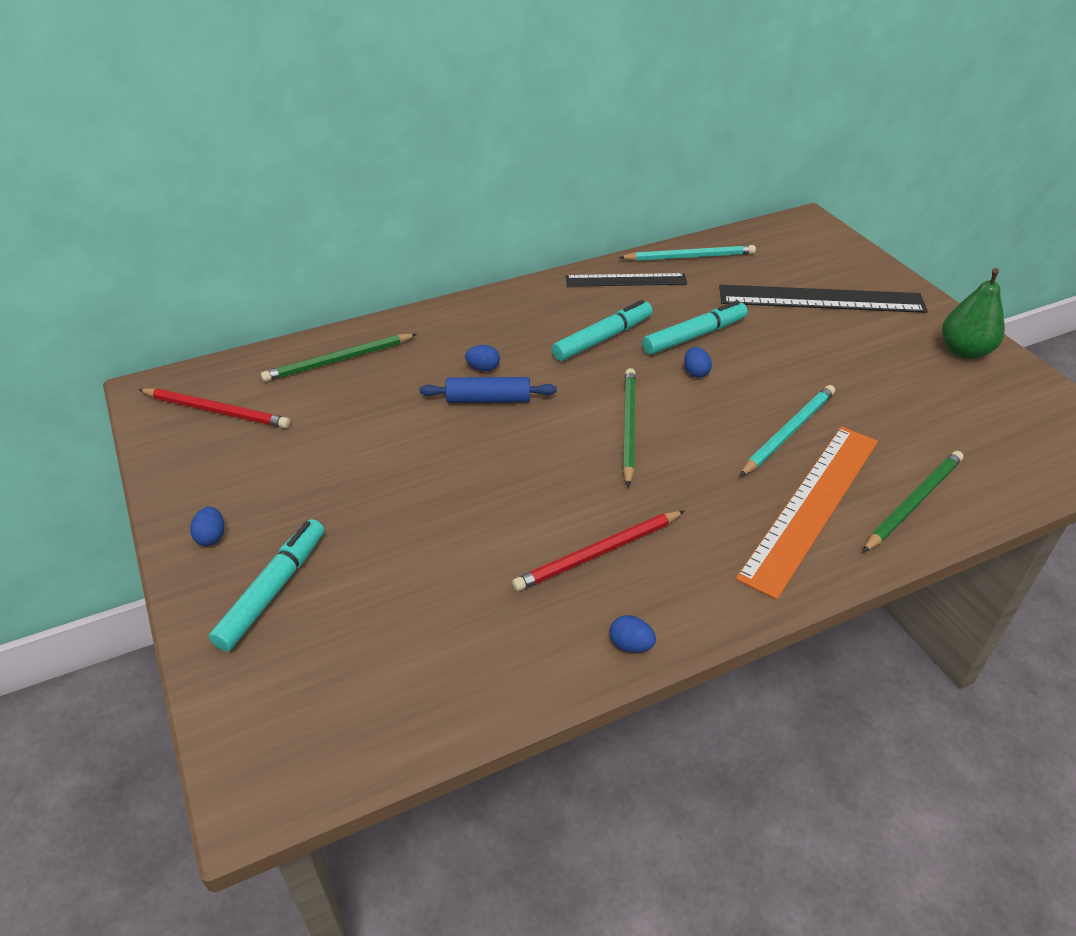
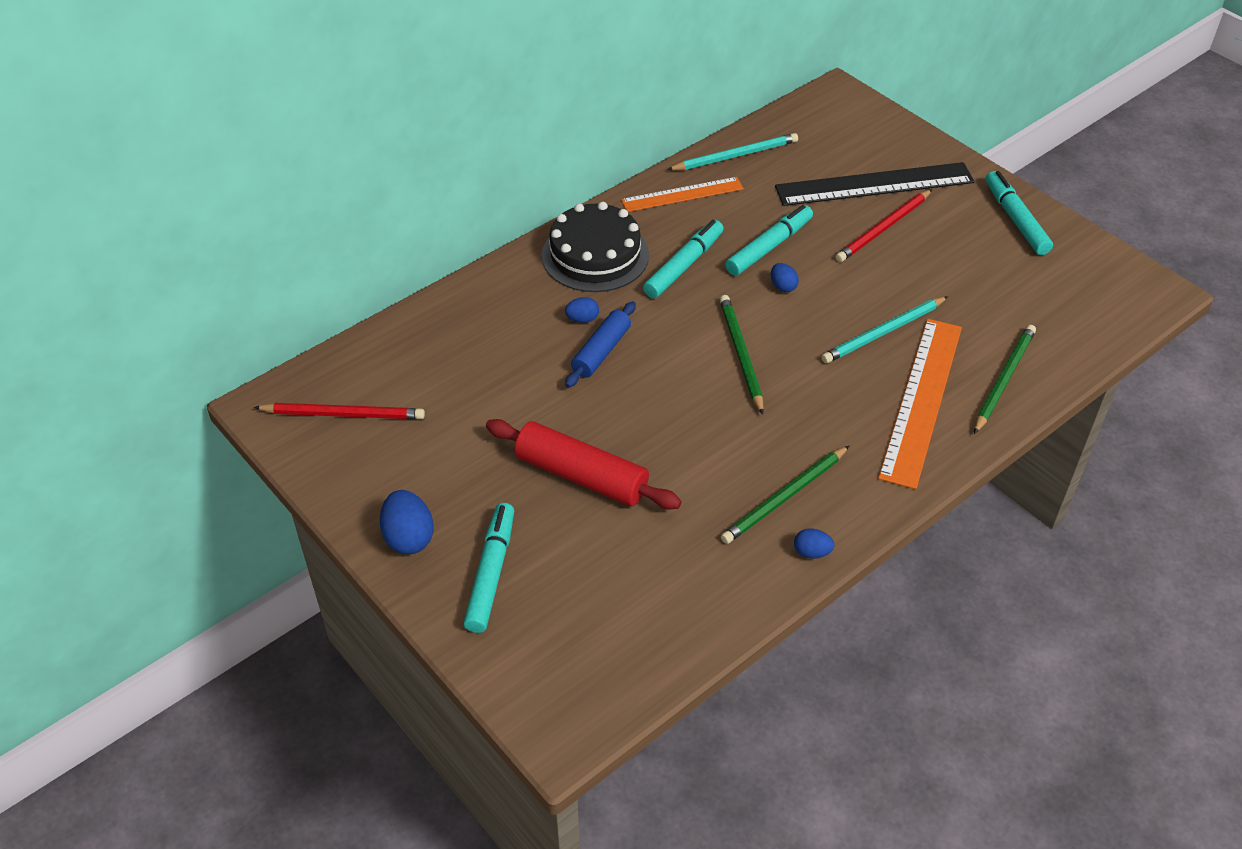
camera: 15 degrees left, 5 degrees up
(211, 537) = (409, 537): blue egg -> blue egg, size x1.75
(338, 360) = (436, 337): green pencil -> green pencil (784, 497)
(413, 511) = (581, 476): none -> red rolling pin
(488, 399) = (601, 351): blue rolling pin -> blue rolling pin turned 45 degrees counterclockwise
(521, 316) = (595, 255): none -> black cake
(598, 553) = (757, 480): red pencil -> red pencil (883, 228)
(626, 280) = (682, 195): black ruler -> orange ruler
(788, 432) = (883, 332): turquoise pencil -> turquoise pencil turned 150 degrees counterclockwise
(964, 351) = (1015, 219): green pear -> turquoise marker

